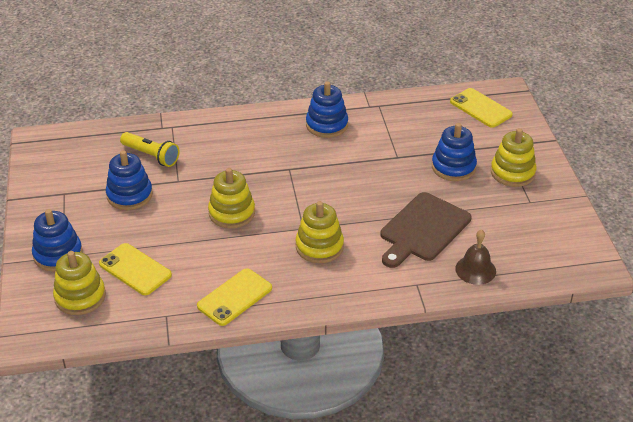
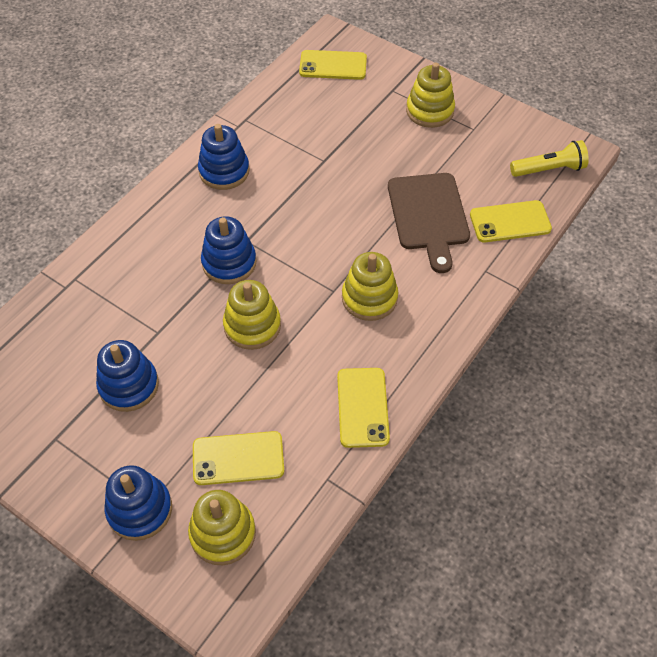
camera: 45 degrees left, 15 degrees up
(151, 156) = (95, 326): yellow flashlight -> yellow flashlight (549, 169)
(453, 167) = (380, 138): blue stacking toy -> blue stacking toy (229, 263)
(475, 270) = (510, 222): brown bell -> yellow phone

